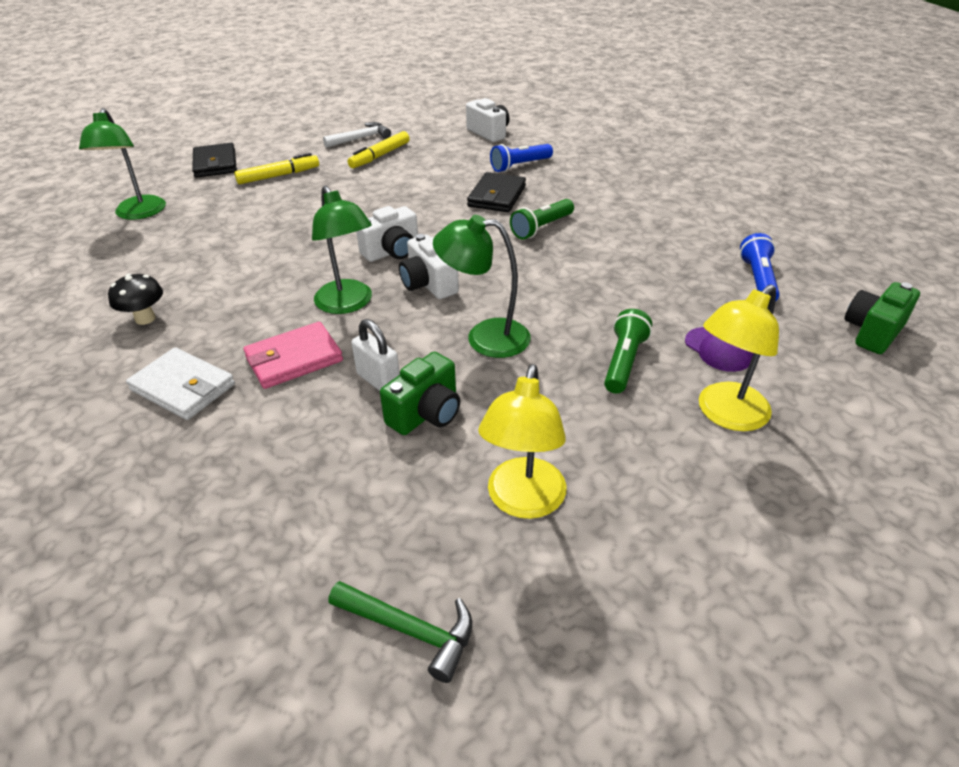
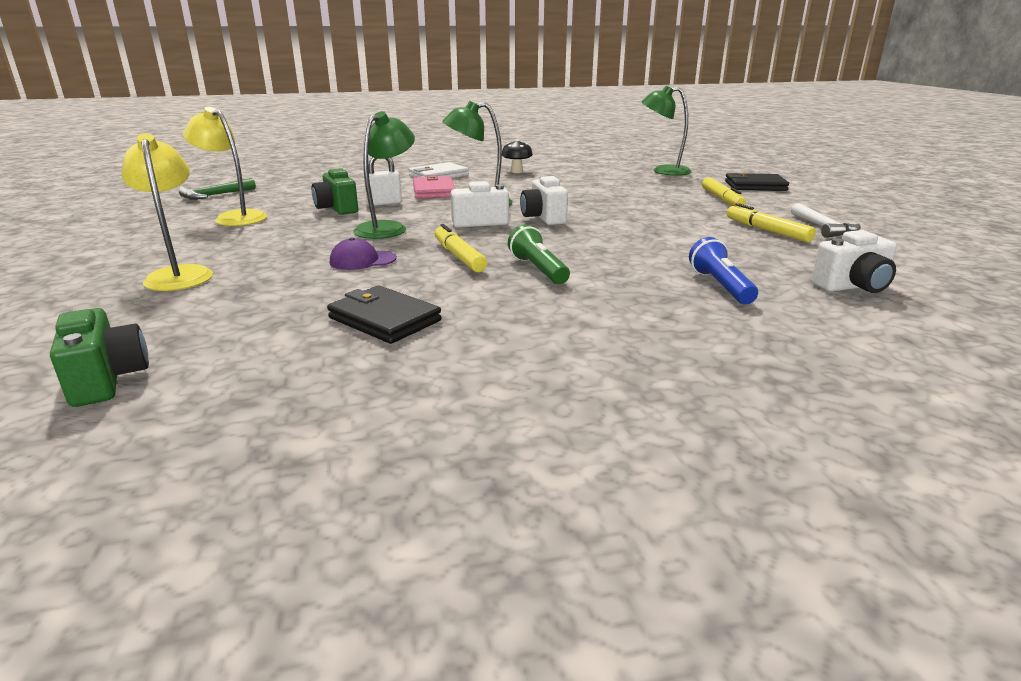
camera: 110 degrees right, 15 degrees down
(497, 196) = (632, 263): black wallet -> black wallet (384, 319)
(540, 269) = (459, 256): none -> yellow marker
(623, 362) = (290, 258): green flashlight -> none
(718, 349) = (240, 293): purple cap -> purple cap (362, 260)
(758, 280) = (297, 349): blue flashlight -> none

